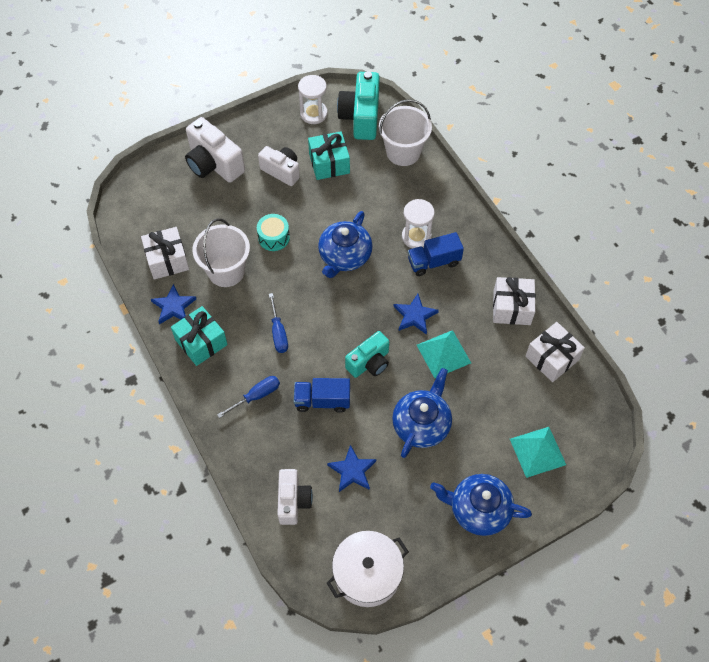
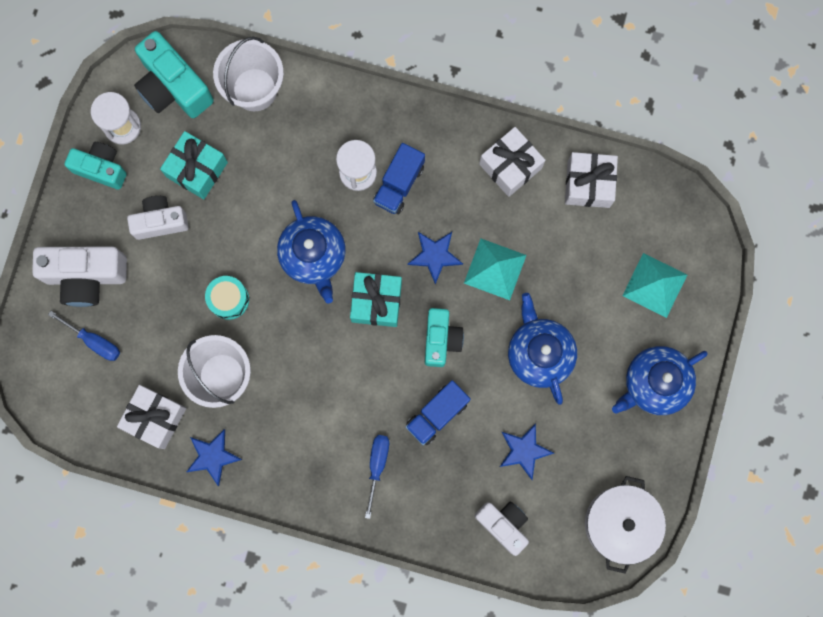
camera: 45 degrees left, 20 degrees up
(201, 342) = (275, 465): turquoise gift -> turquoise gift (376, 302)
(278, 332) = (333, 389): blue screwdriver -> blue screwdriver (94, 341)
(280, 123) = (101, 168): none -> turquoise camera

